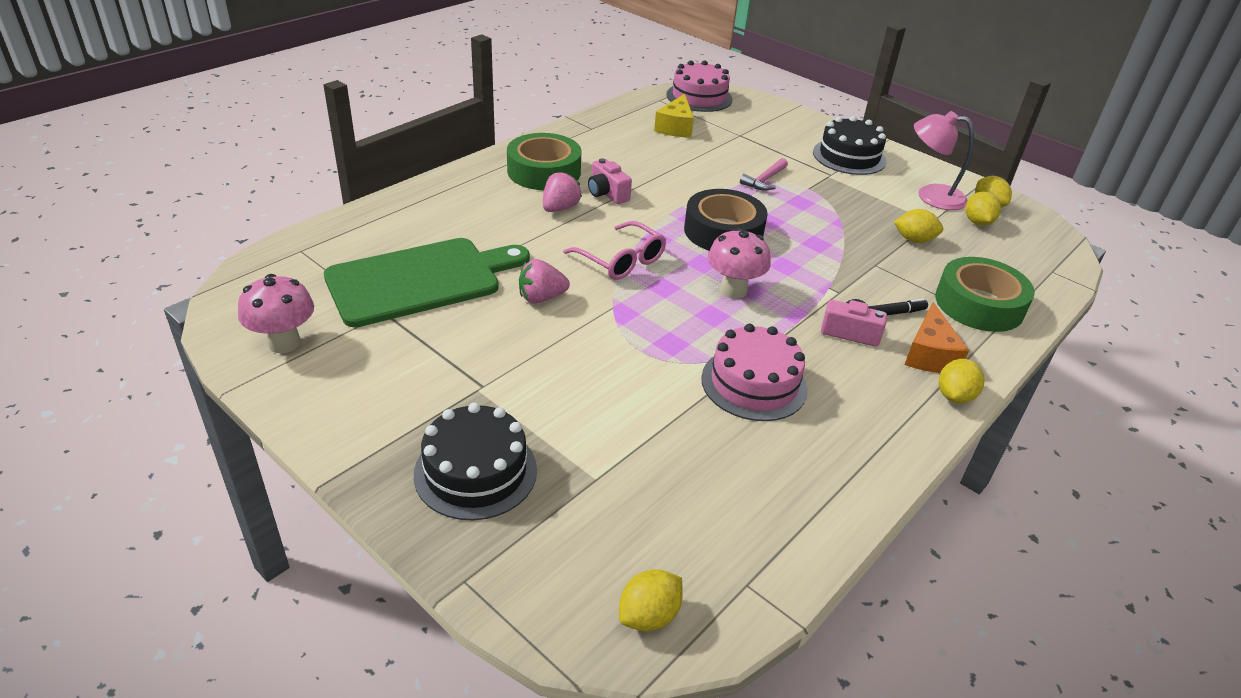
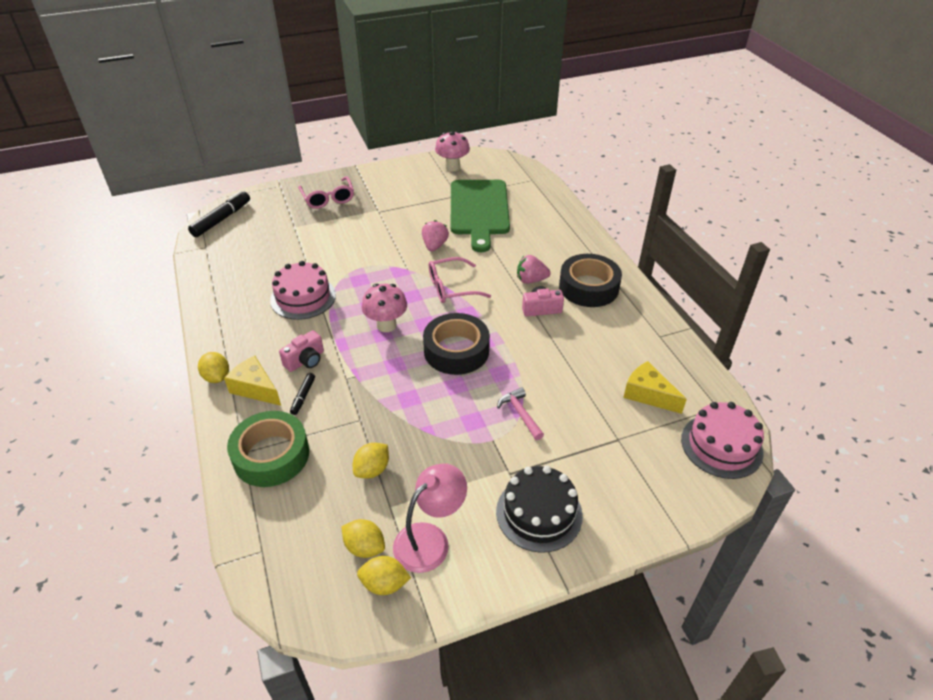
camera: 120 degrees right, 5 degrees up
(475, 472) = (328, 198): black cake -> pink glasses
(544, 171) = (588, 287): green tape -> black tape
(560, 208) = (531, 280): pink strawberry -> pink strawberry turned 120 degrees clockwise
(649, 616) = (221, 219): yellow lemon -> black marker
(929, 354) = (255, 388): orange cheese -> yellow cheese

